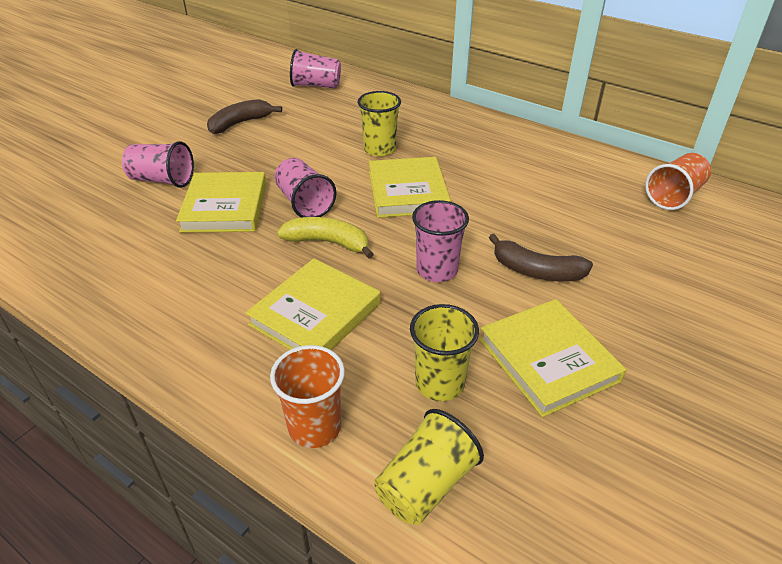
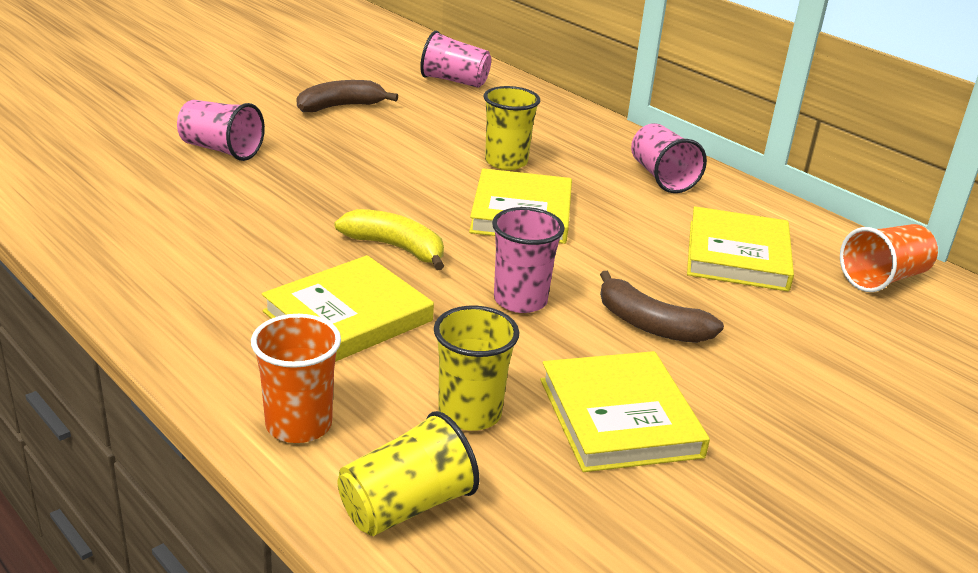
camera: 10 degrees right, 10 degrees down
(225, 207) = (285, 189): yellow book -> yellow book (737, 255)
(304, 203) = (384, 202): pink cup -> pink cup (661, 177)

